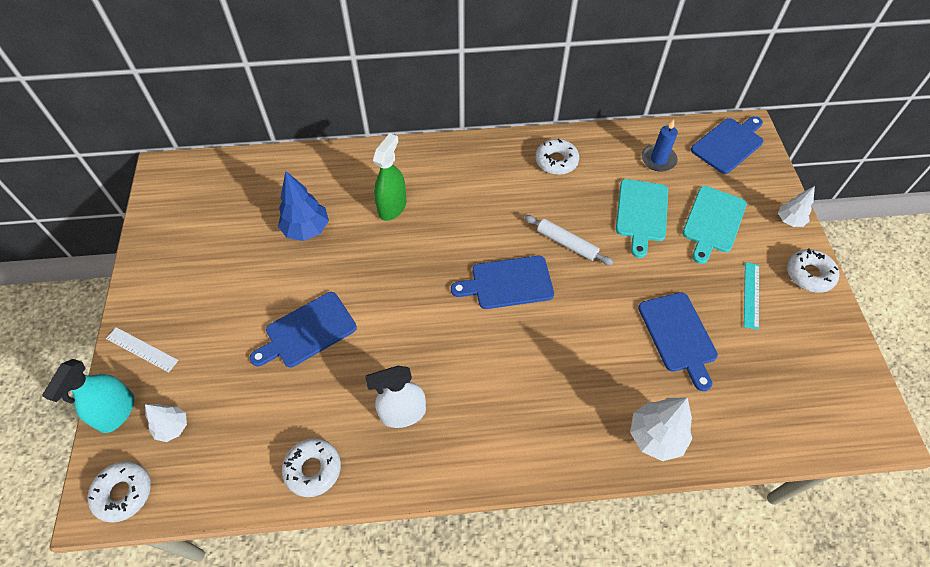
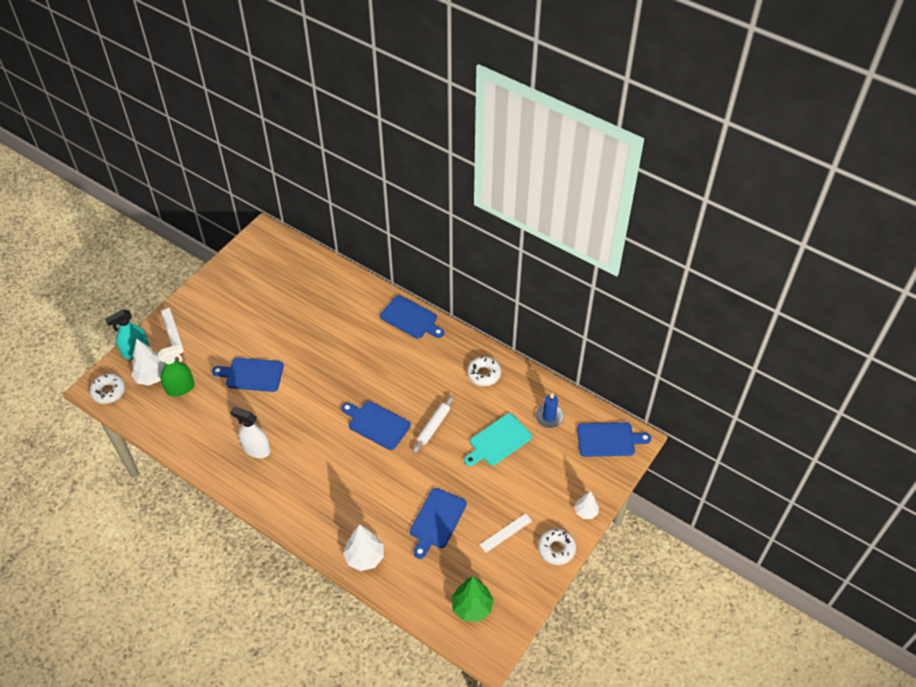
camera: 40 degrees right, 5 degrees down
(172, 427) = (152, 377): white tree -> white tree, size x1.62
(307, 229) = (303, 318): blue tree -> none
(313, 469) = (192, 443): white donut -> none
(392, 207) = (360, 336): green spray bottle -> green spray bottle (180, 388)
(426, 156) = (410, 318): none -> blue cutting board
(566, 243) = (433, 426): white rolling pin -> white rolling pin turned 45 degrees clockwise
(713, 222) = (536, 477): turquoise cutting board -> none
(751, 295) = (505, 532): turquoise ruler -> white ruler
(812, 396) = (472, 607): none -> green tree

